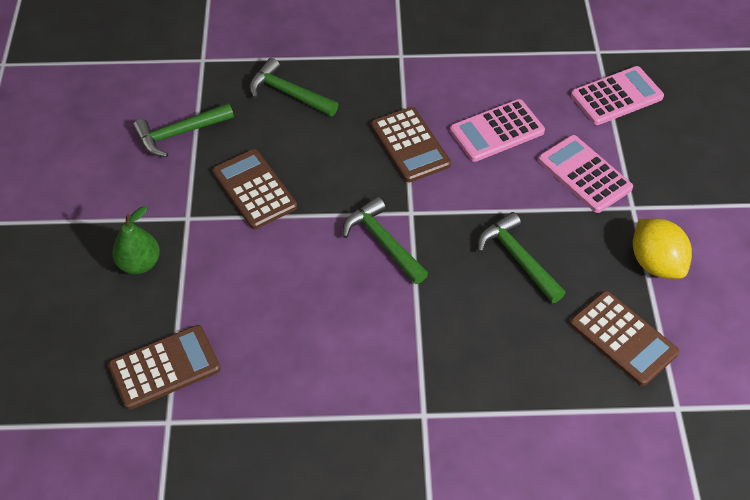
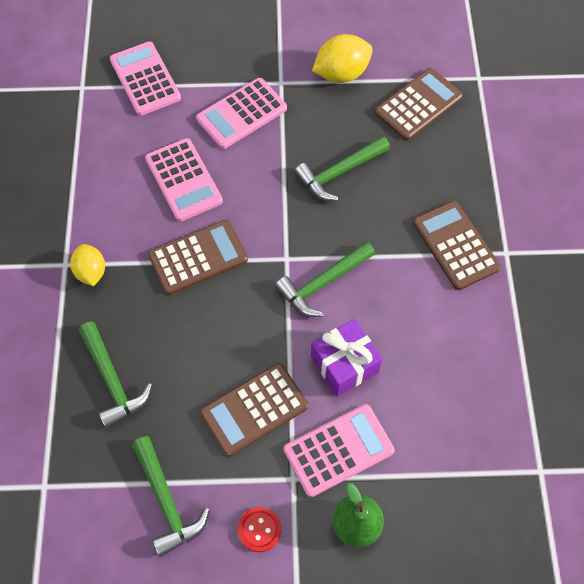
camera: 90 degrees left, 10 degrees up
(146, 194) = (259, 529): none -> red button
(165, 368) = (482, 481): brown calculator -> brown calculator (455, 245)
(209, 252) = (338, 450): none -> pink calculator
(289, 93) = (112, 380): green hammer -> green hammer turned 60 degrees counterclockwise
(295, 258) = (344, 364): none -> purple gift
(393, 73) = (91, 272): none -> yellow lemon

